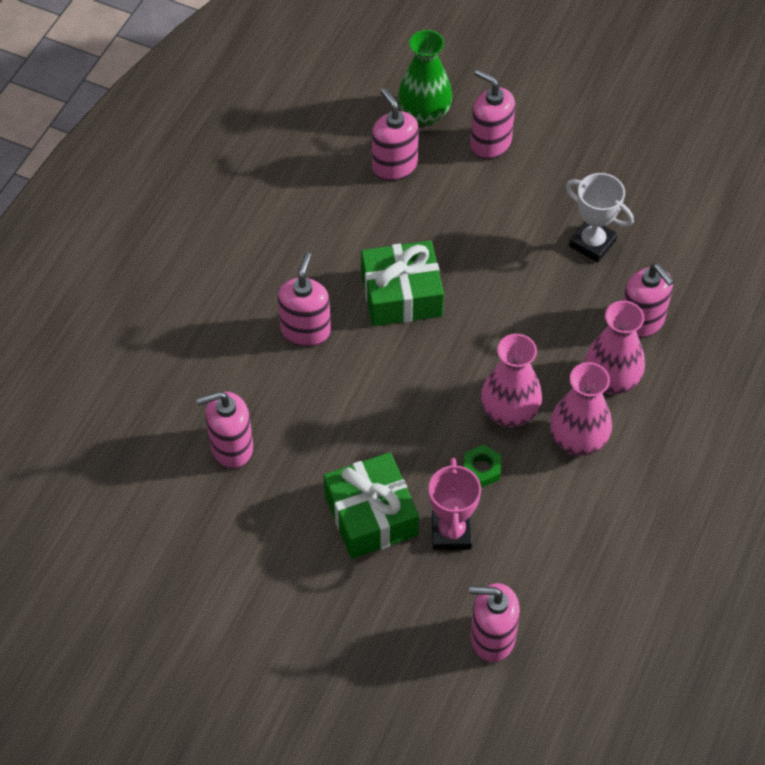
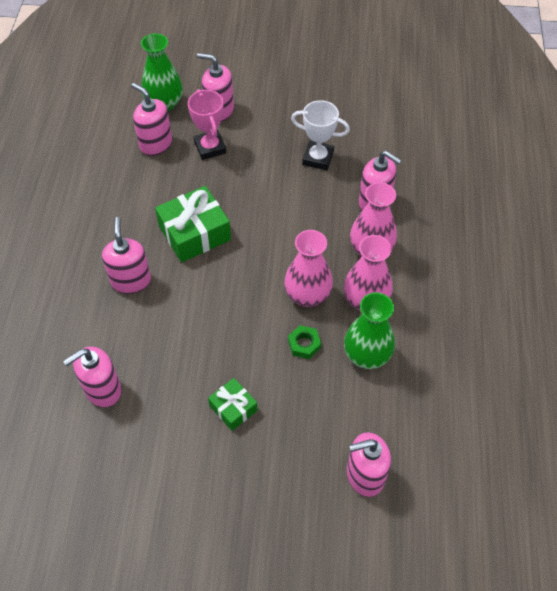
camera: 20 degrees left, 0 degrees up
(371, 515) = (233, 408): green gift -> green gift, size x0.57
(451, 532) = (300, 401): pink trophy -> pink trophy (210, 147)
(551, 505) = (366, 355): none -> green vase

